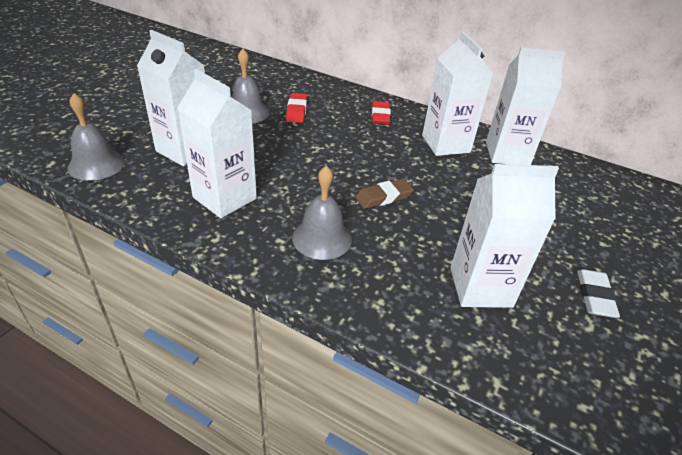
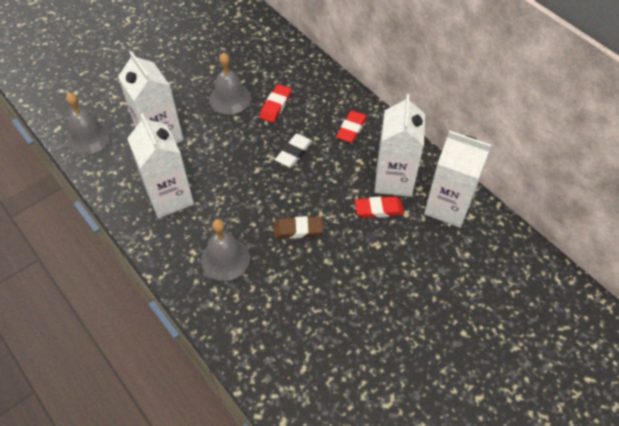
camera: 25 degrees right, 15 degrees up
(449, 167) = (379, 209): none -> red eraser
(480, 287) = (323, 342): white carton -> none
(594, 296) = (413, 380): white eraser -> white eraser (294, 152)

